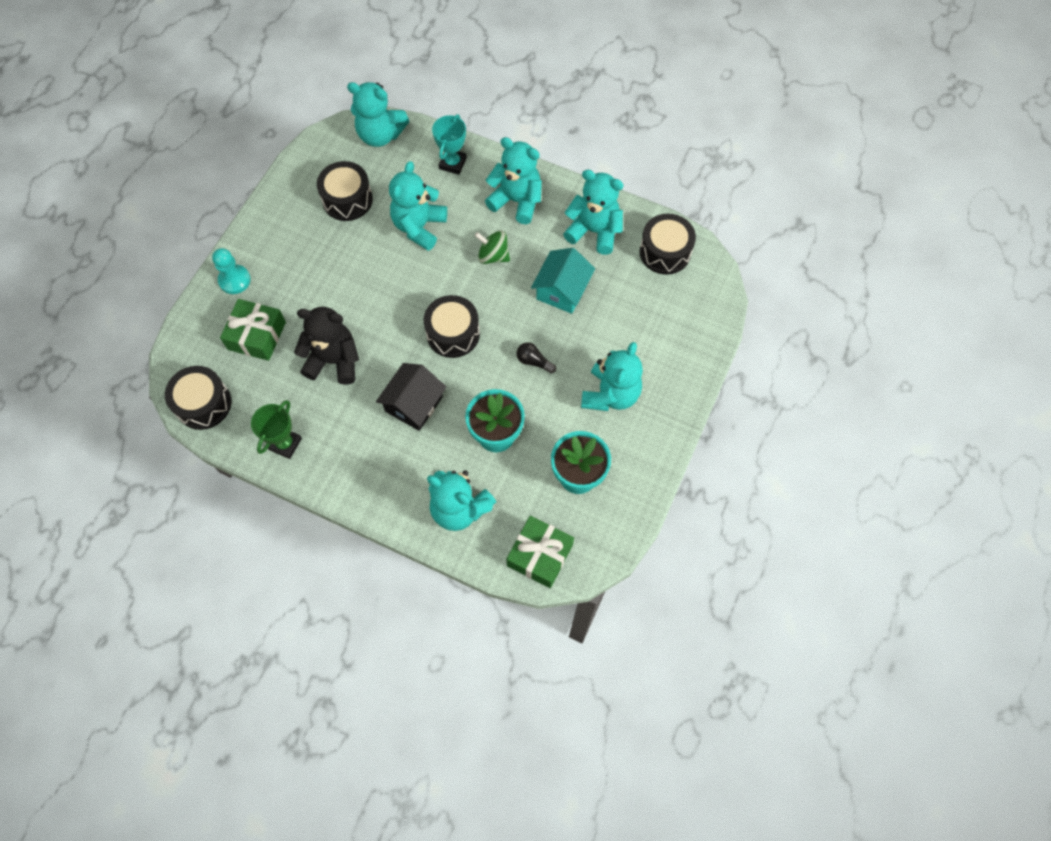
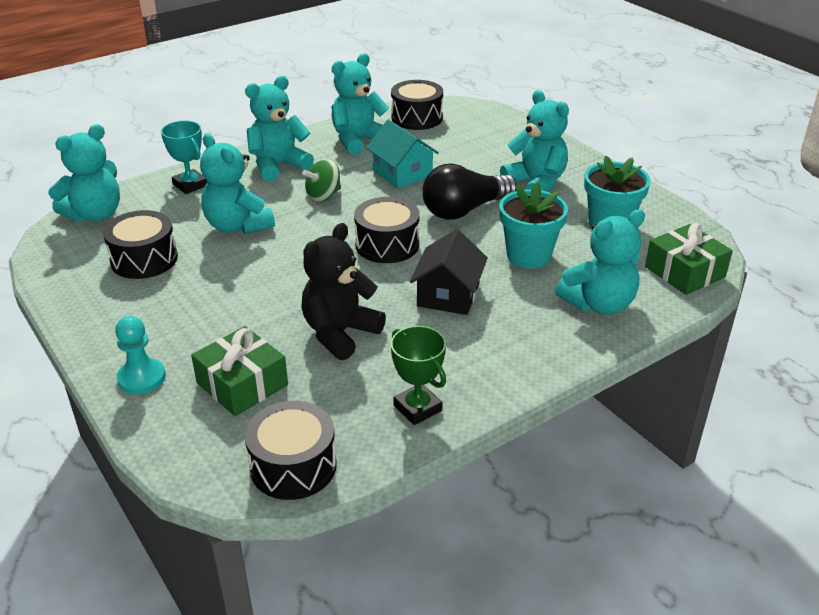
camera: 60 degrees left, 30 degrees down
(414, 404) = (448, 295): black house -> black house turned 45 degrees clockwise
(534, 361) = (464, 210): black light bulb -> black light bulb, size x2.19

